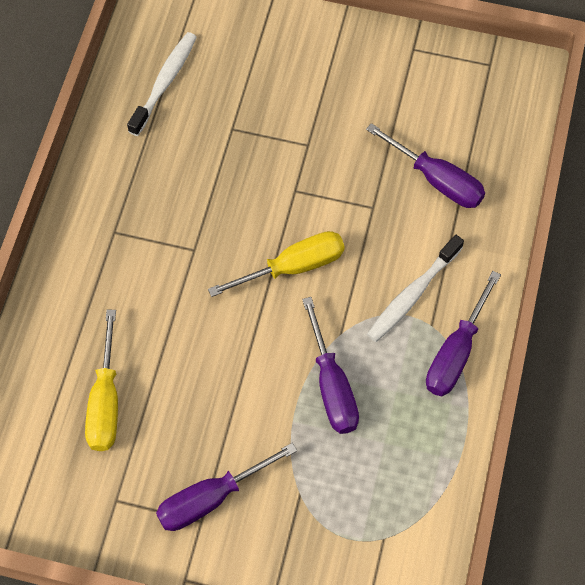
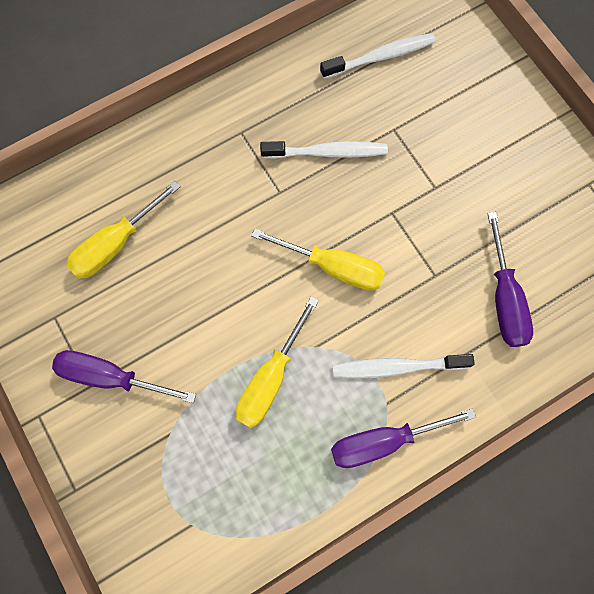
camera: 45 degrees right, 10 degrees up
(200, 188) = (327, 152): none -> white toothbrush
(331, 385) = (271, 378): purple screwdriver -> yellow screwdriver

